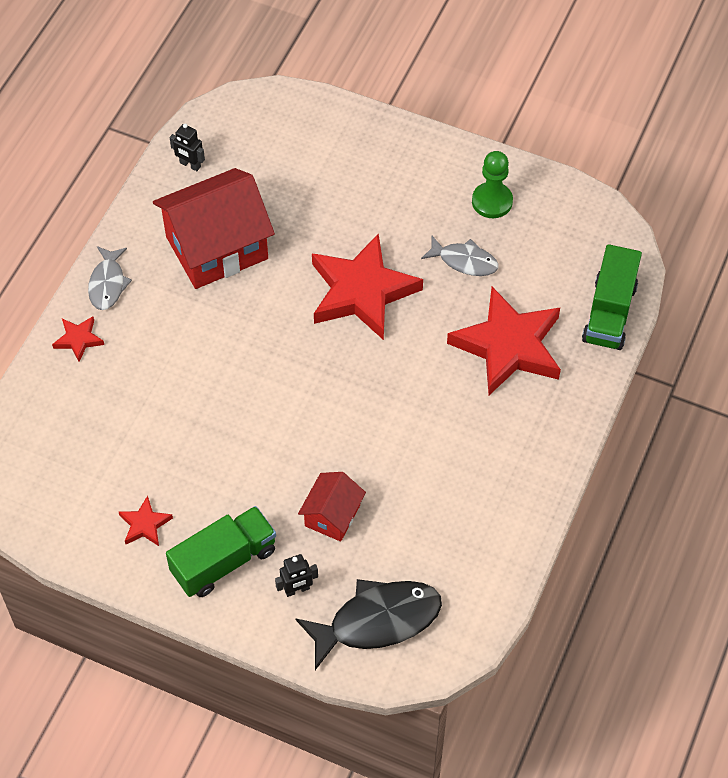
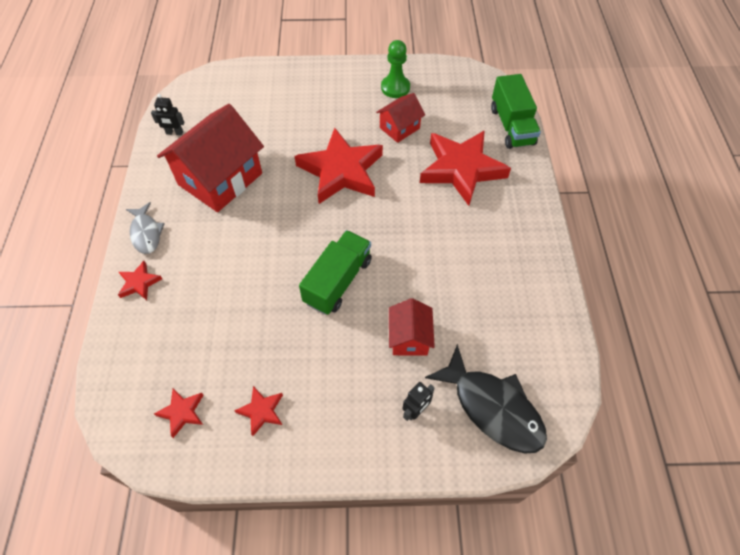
camera: 25 degrees left, 0 degrees up
(68, 493) = (182, 412): none -> red star
(224, 561) = (344, 413): green truck -> green truck (338, 281)
(377, 621) = (493, 407): black fish -> black fish turned 90 degrees clockwise
(464, 261) = (399, 128): grey fish -> red house

